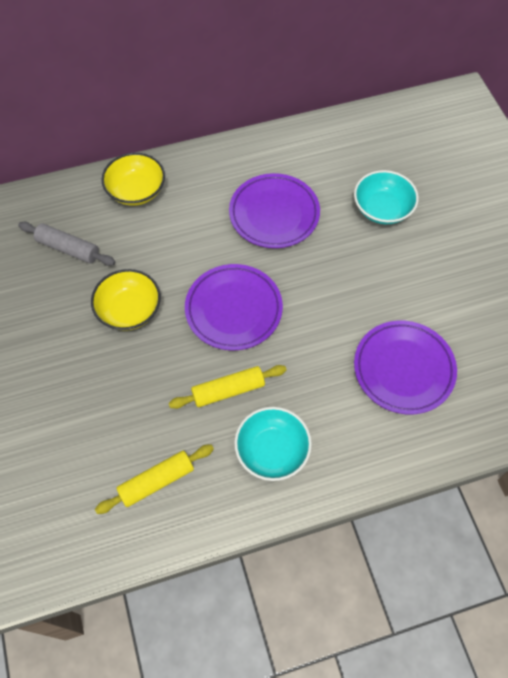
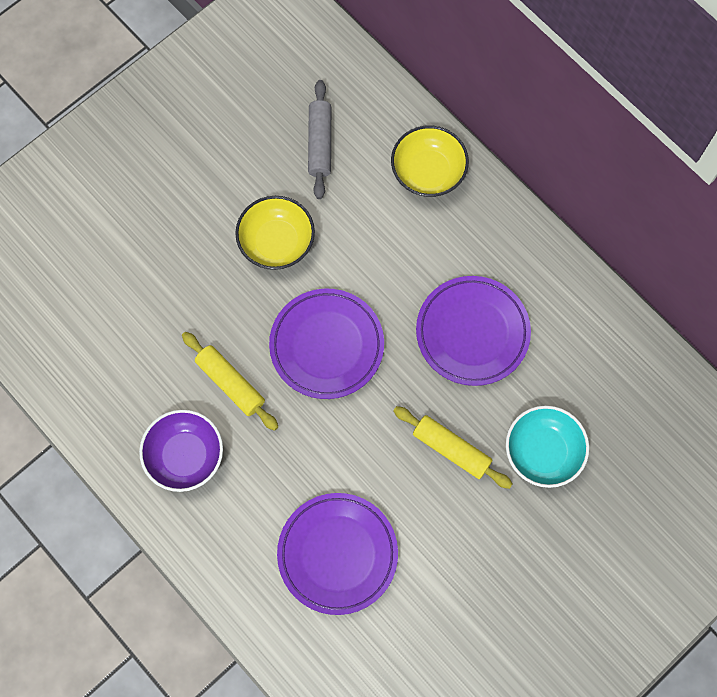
camera: 65 degrees right, 10 degrees up
(156, 481) = (107, 361): yellow rolling pin -> yellow rolling pin (451, 449)
(272, 450) = (185, 455): turquoise bowl -> purple bowl

